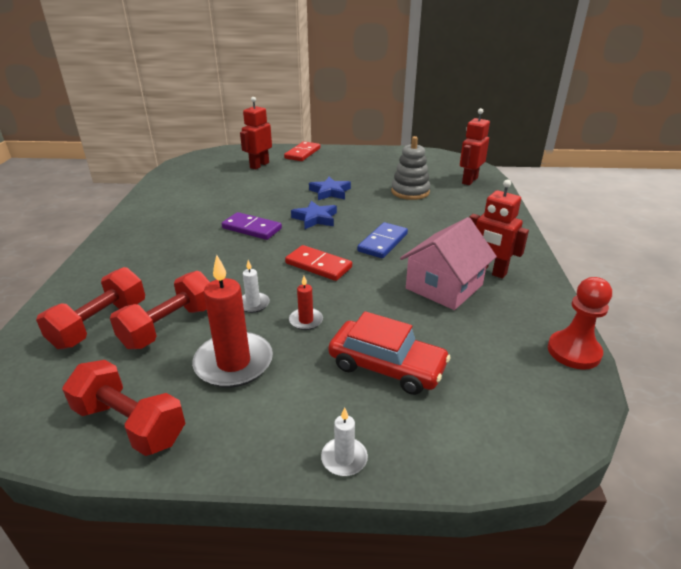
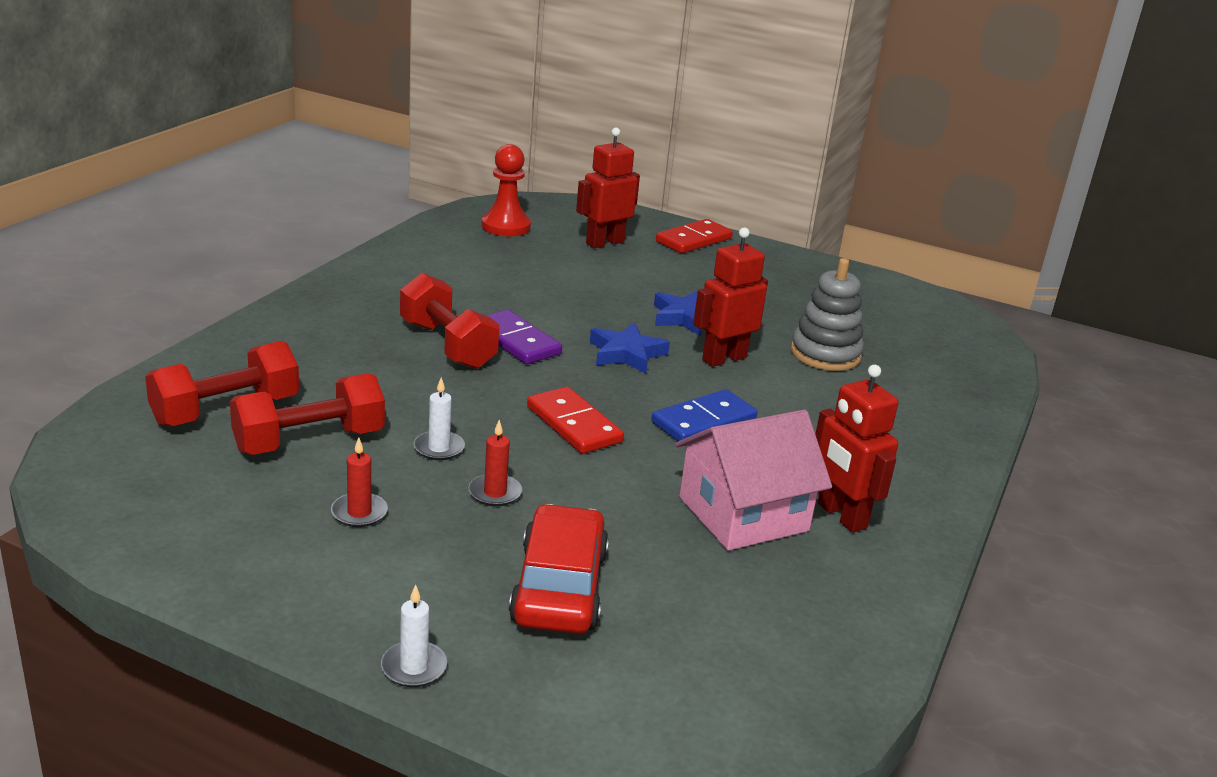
camera: 20 degrees right, 5 degrees down
(130, 424) = (191, 538): red dumbbell -> red dumbbell (447, 345)
(234, 363) = (359, 513): red candle -> red candle, size x0.48
(386, 366) = (559, 587): red car -> red car turned 135 degrees counterclockwise
(469, 180) = (954, 364): red robot -> red robot (724, 358)
(573, 351) = (862, 667): red pawn -> red pawn (506, 226)

